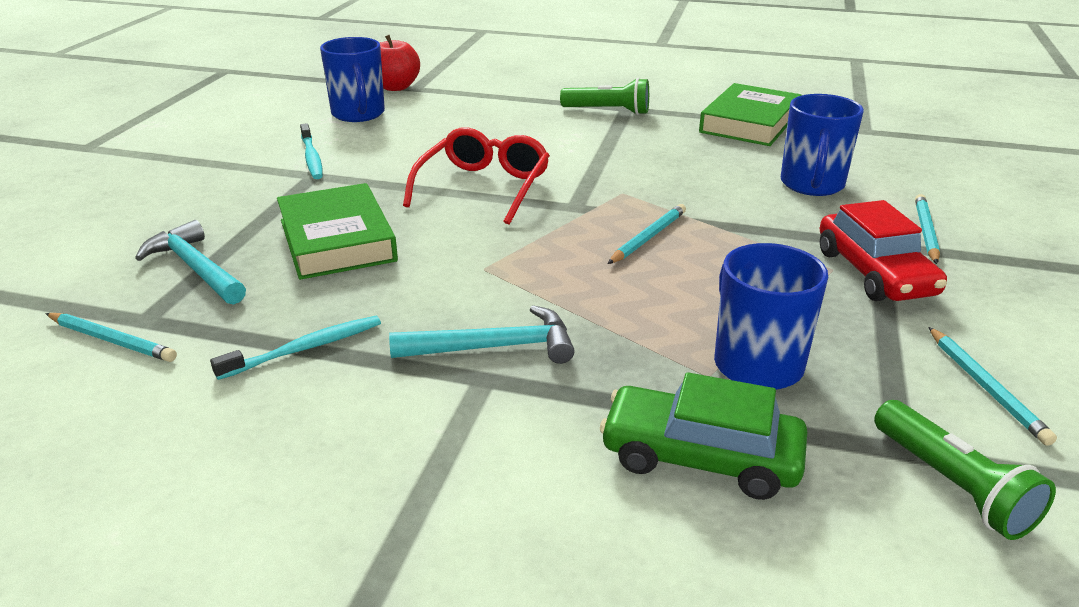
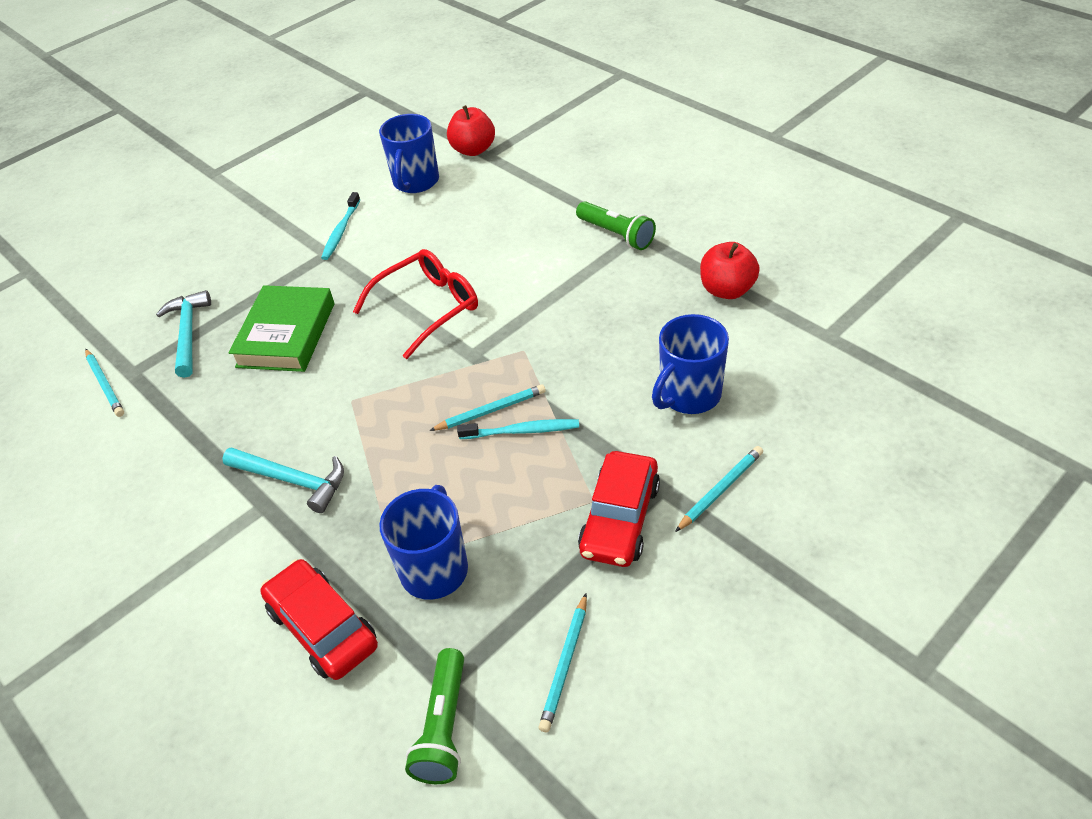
camera: 35 degrees right, 15 degrees up
(305, 348) = (192, 435): turquoise toothbrush -> turquoise toothbrush (522, 431)
(700, 457) = (323, 627): green car -> red car
(749, 123) = (727, 290): green book -> red apple

